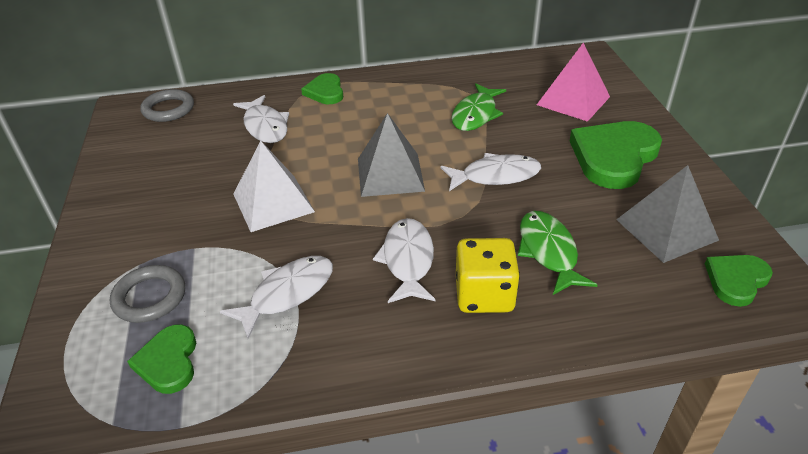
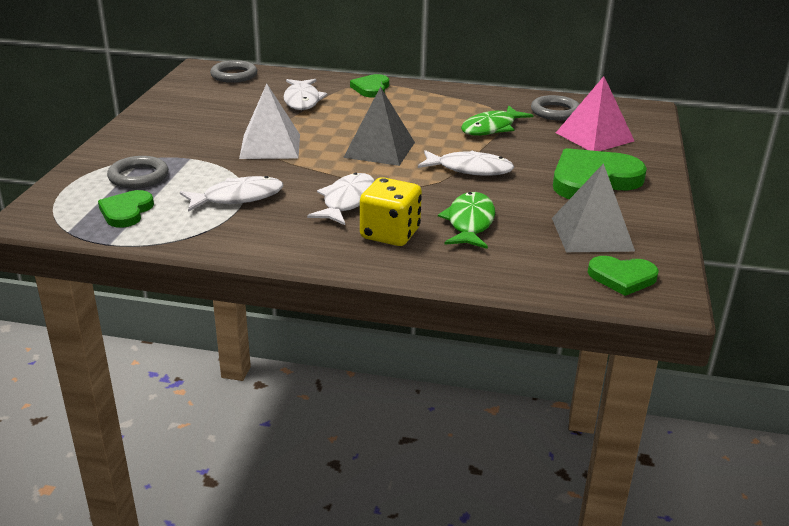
camera: 20 degrees right, 10 degrees down
(517, 78) = (555, 112): none -> grey ring
(736, 280) = (622, 277): green heart -> green heart turned 150 degrees counterclockwise

